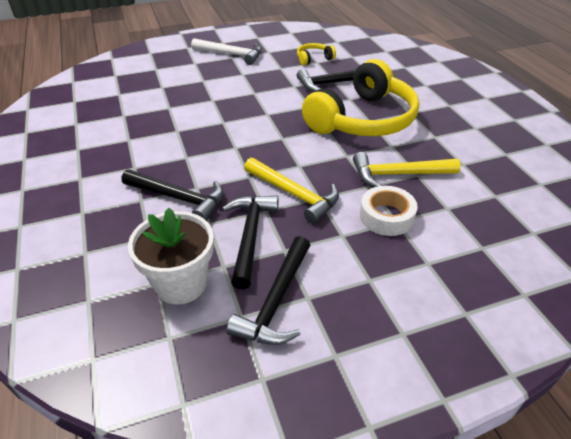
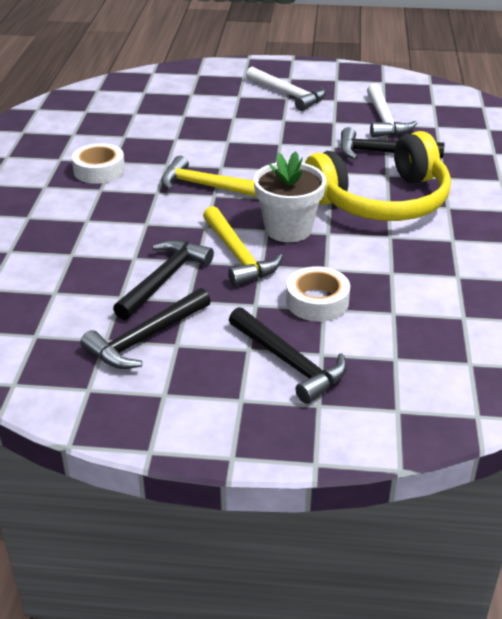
camera: 25 degrees right, 5 degrees down
(121, 150) = (99, 170): none -> white tape
(178, 198) = (122, 228): black hammer -> black hammer (289, 362)
(181, 283) = (73, 299): white flower pot -> white flower pot (288, 229)
(314, 59) = (384, 119): yellow headphones -> white hammer
(398, 174) = (369, 266): yellow hammer -> yellow hammer (207, 186)

